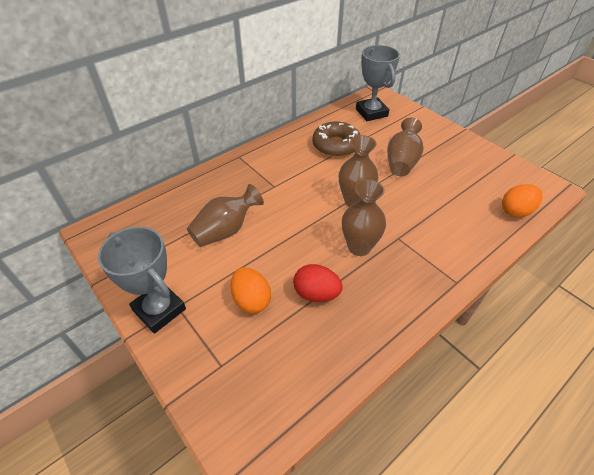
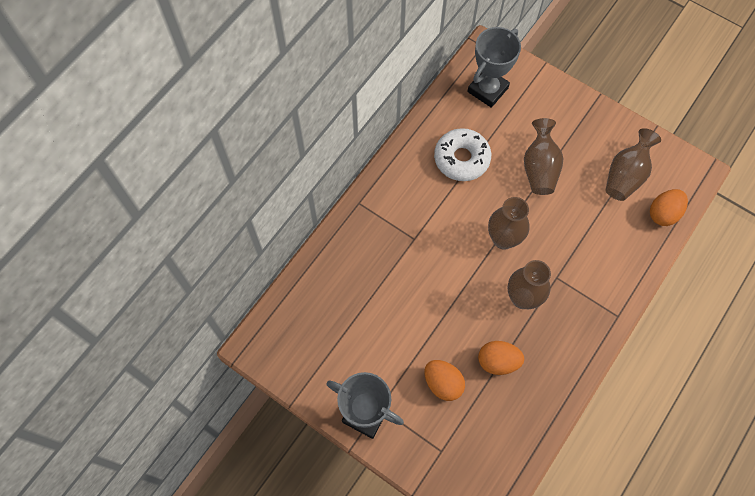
camera: 15 degrees left, 20 degrees up
(226, 230) = (387, 311): brown vase -> brown vase (625, 176)
(316, 294) = (498, 361): red egg -> orange egg
(336, 145) = (461, 159): brown donut -> white donut
(371, 113) = (487, 90): grey trophy -> grey trophy turned 75 degrees clockwise

